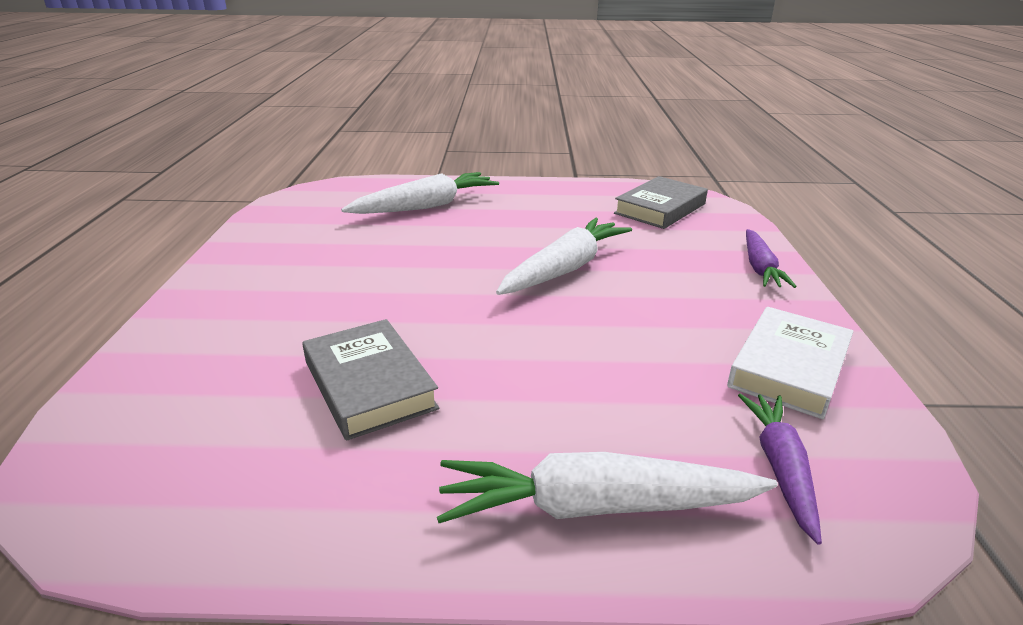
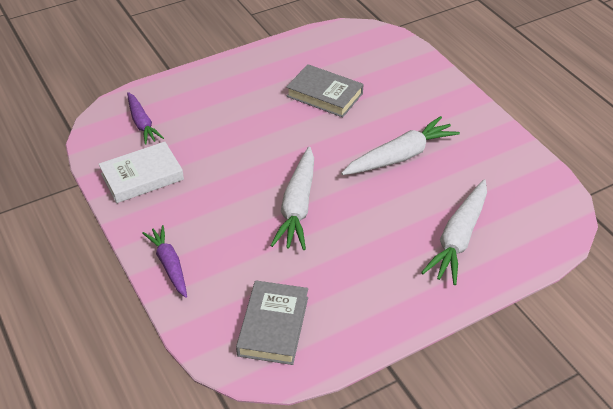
camera: 150 degrees right, 15 degrees up
(596, 506) = (204, 87): white carrot -> white carrot (400, 156)
(789, 368) = (142, 176): white book -> white book turned 60 degrees clockwise

